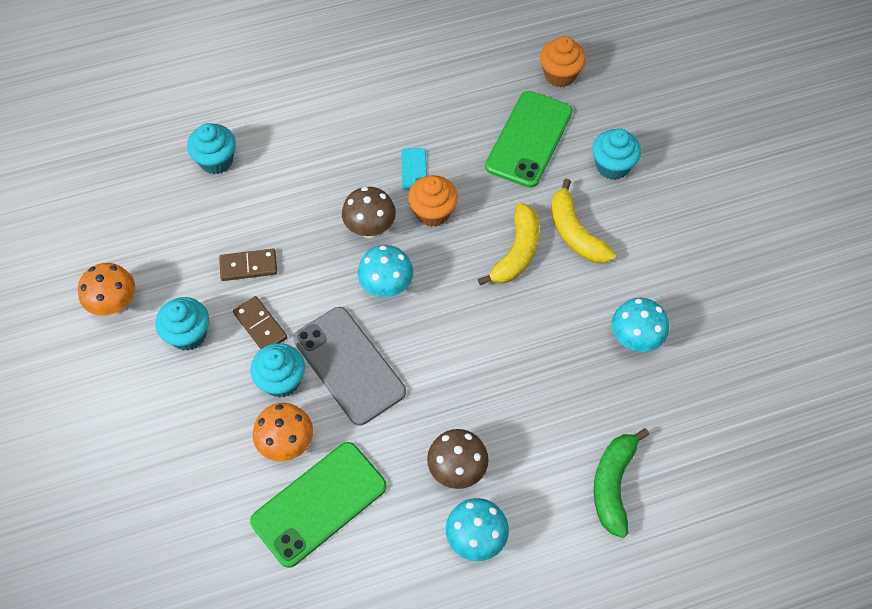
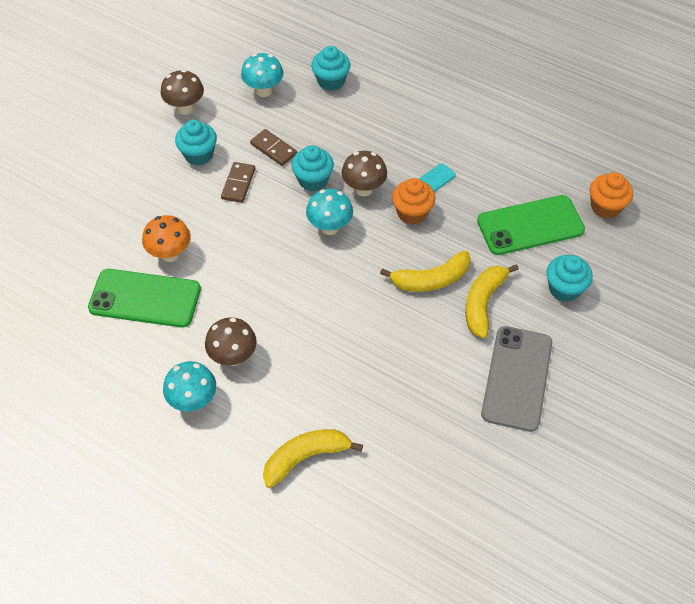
camera: 50 degrees right, 5 degrees down
(115, 305) = (185, 108): orange mushroom -> brown mushroom
(281, 381) = (211, 221): turquoise cupcake -> turquoise cupcake (313, 180)
(349, 365) = (254, 247): grey phone -> grey phone (517, 378)
(613, 484) = (305, 457): green banana -> yellow banana
(634, 340) = (433, 397): turquoise mushroom -> turquoise mushroom (264, 91)

